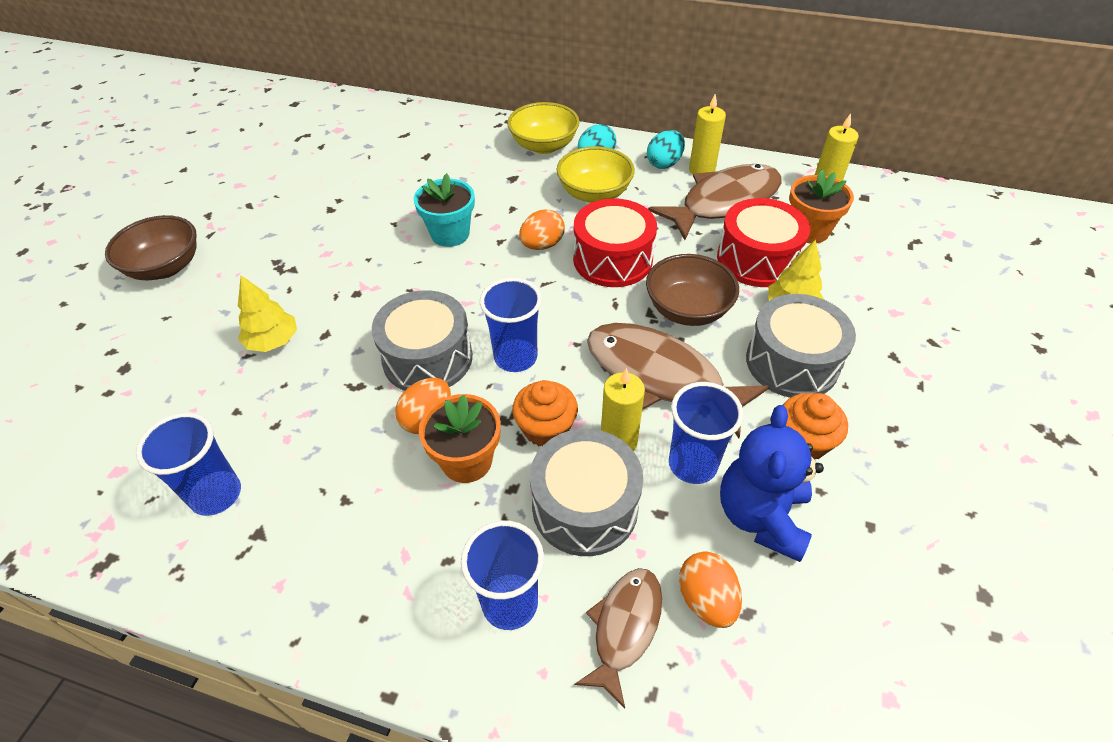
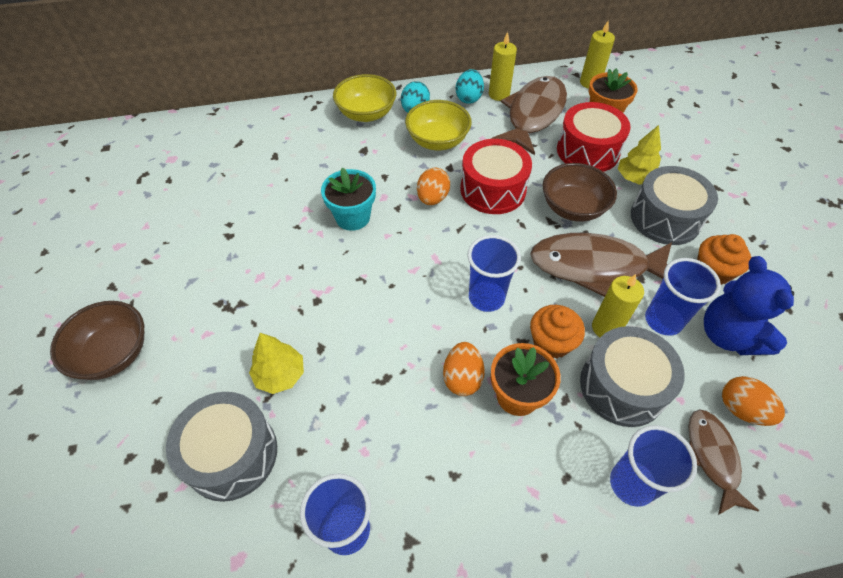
camera: 30 degrees left, 5 degrees up
(427, 358) = (421, 329): grey drum -> grey drum (231, 454)

